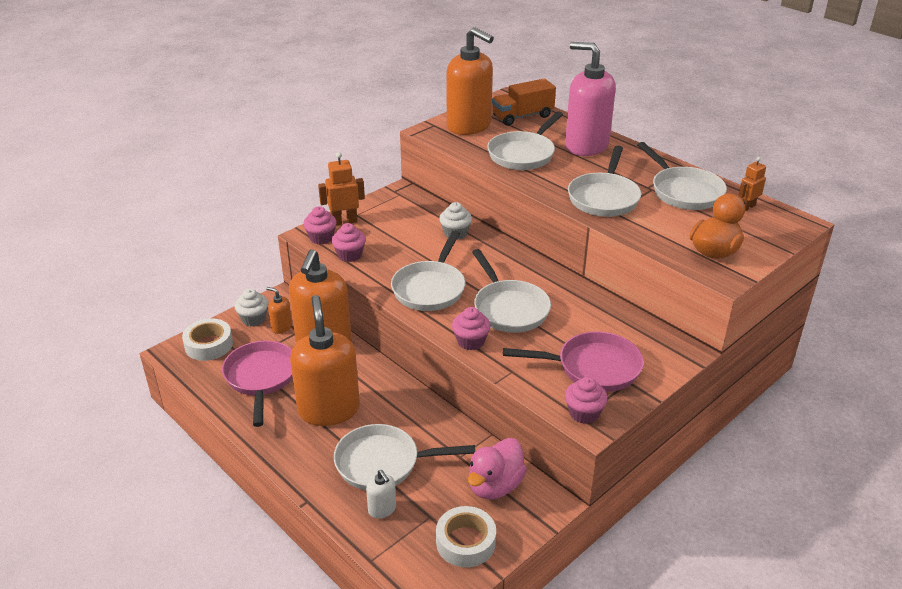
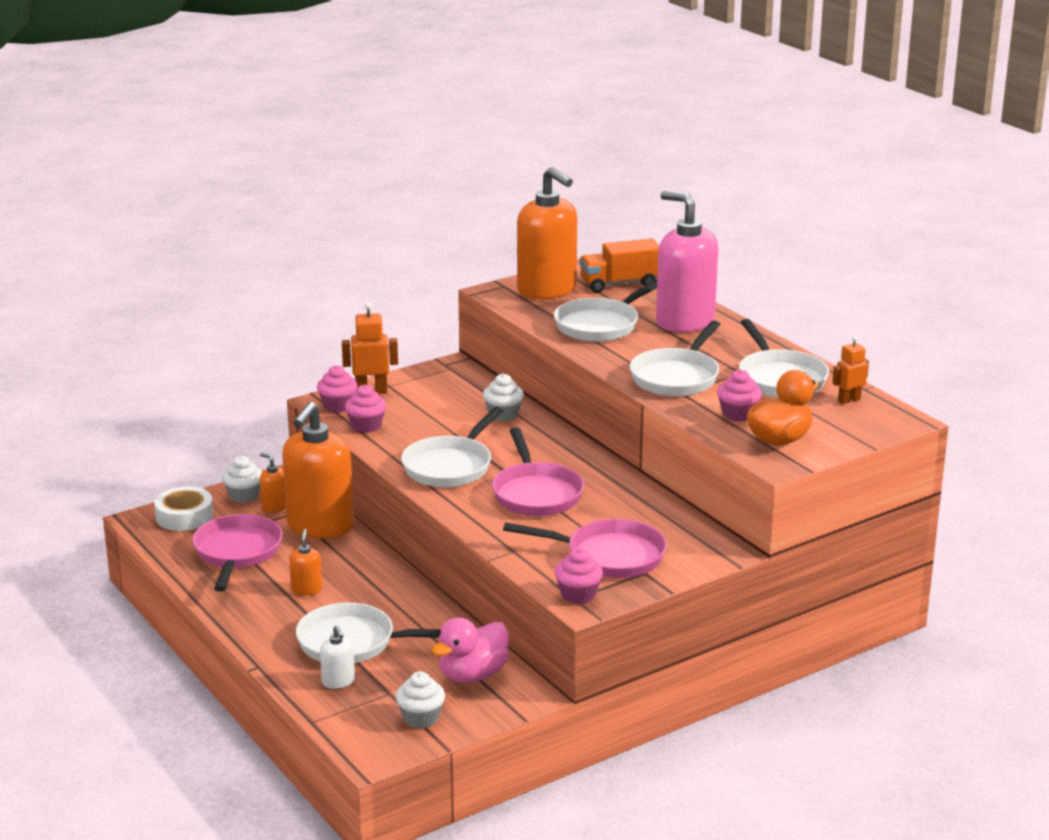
camera: 10 degrees right, 10 degrees down
(329, 409) = (306, 589): orange soap dispenser -> orange soap dispenser, size x0.42
(465, 542) = (421, 718): white tape -> white cupcake
(470, 341) = (477, 520): pink cupcake -> pink cupcake (738, 414)
(509, 308) = (536, 493): white pan -> pink pan

